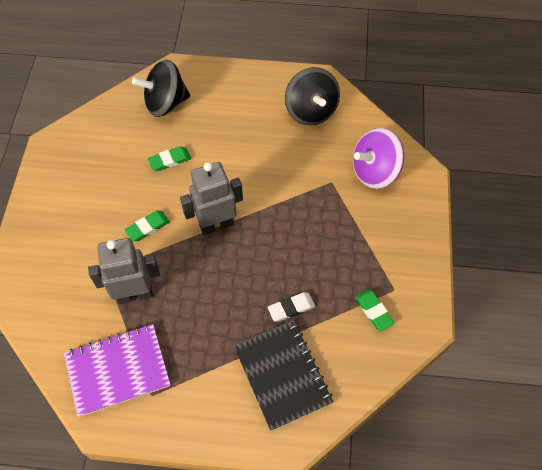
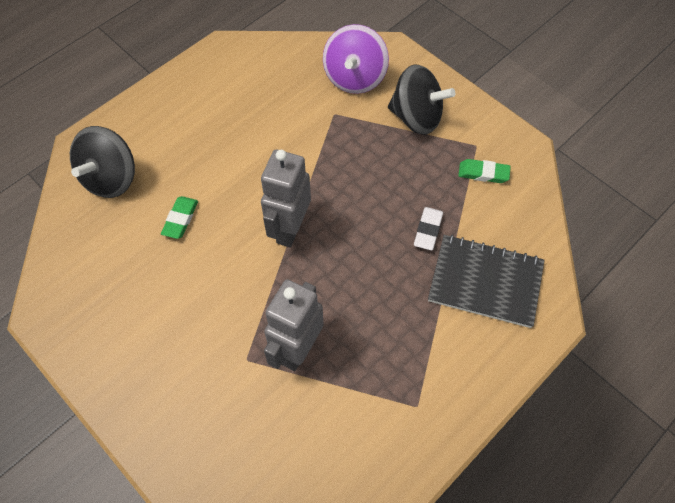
camera: 50 degrees left, 0 degrees up
(117, 370) = (366, 420): purple notebook -> none
(148, 227) = (235, 288): green eraser -> none
(311, 111) = (247, 76): black spinning top -> black spinning top (416, 117)

